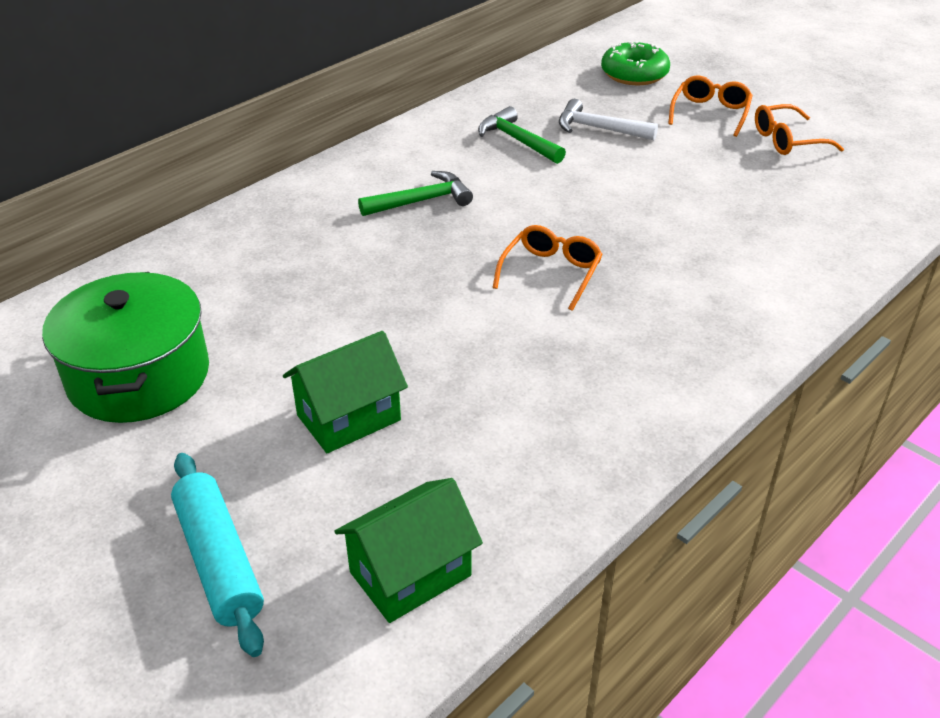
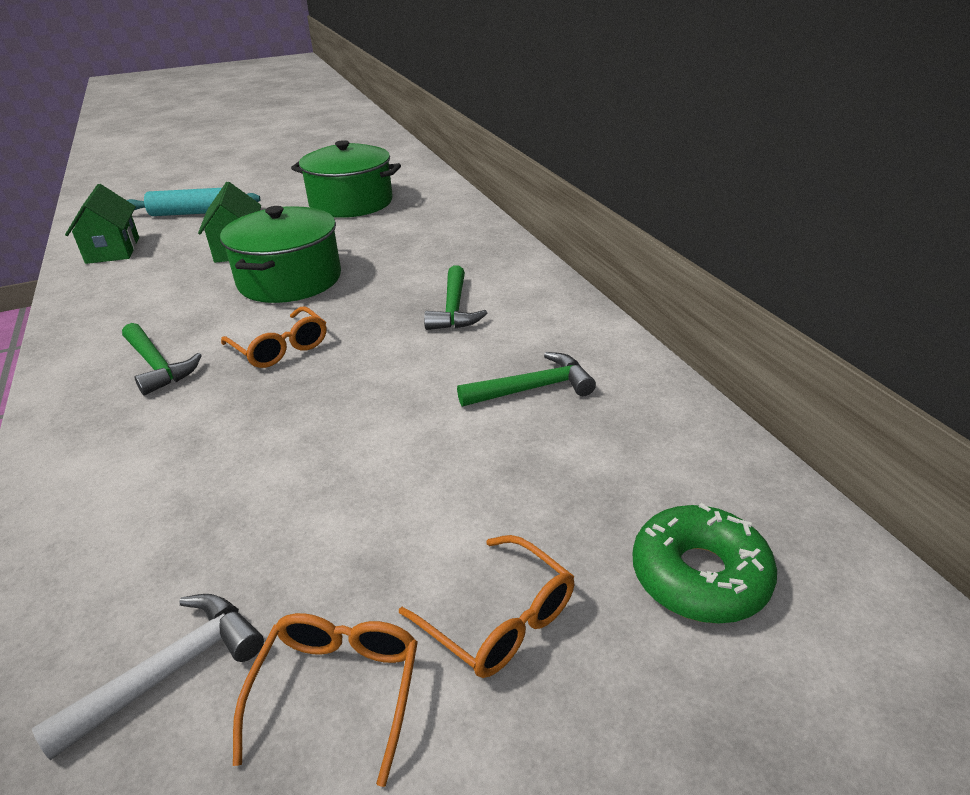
camera: 115 degrees right, 5 degrees down
(415, 327) = (290, 280): none -> green pot
(599, 129) = (522, 464): white hammer -> white hammer (170, 671)
(634, 335) = (157, 366): none -> green hammer

